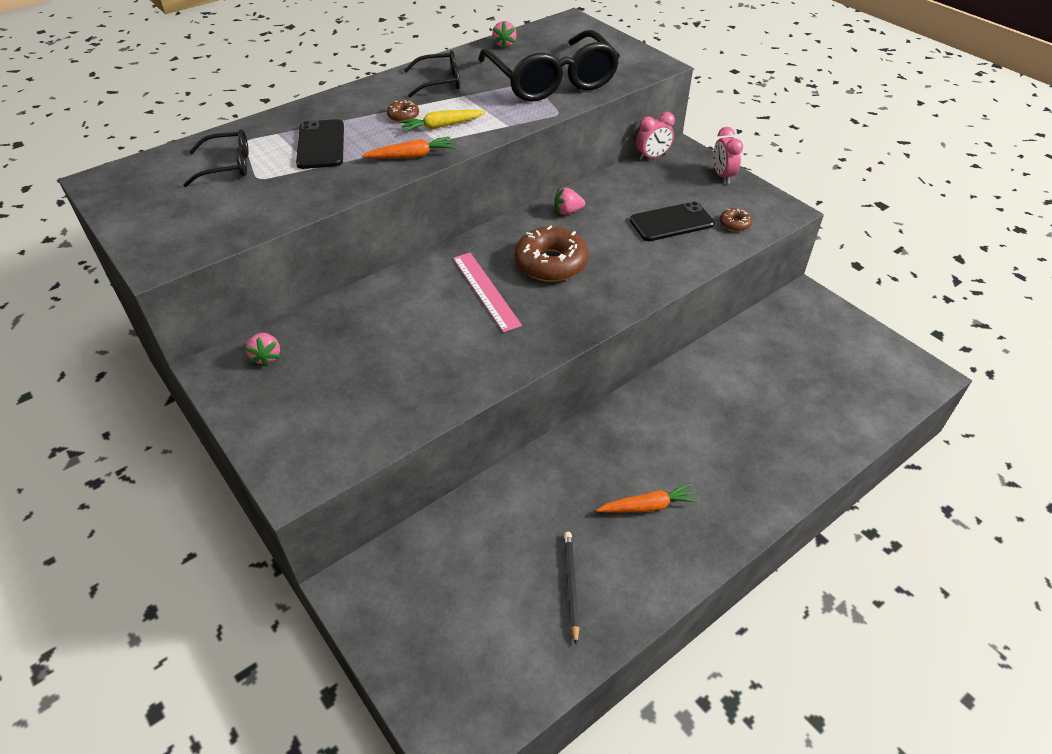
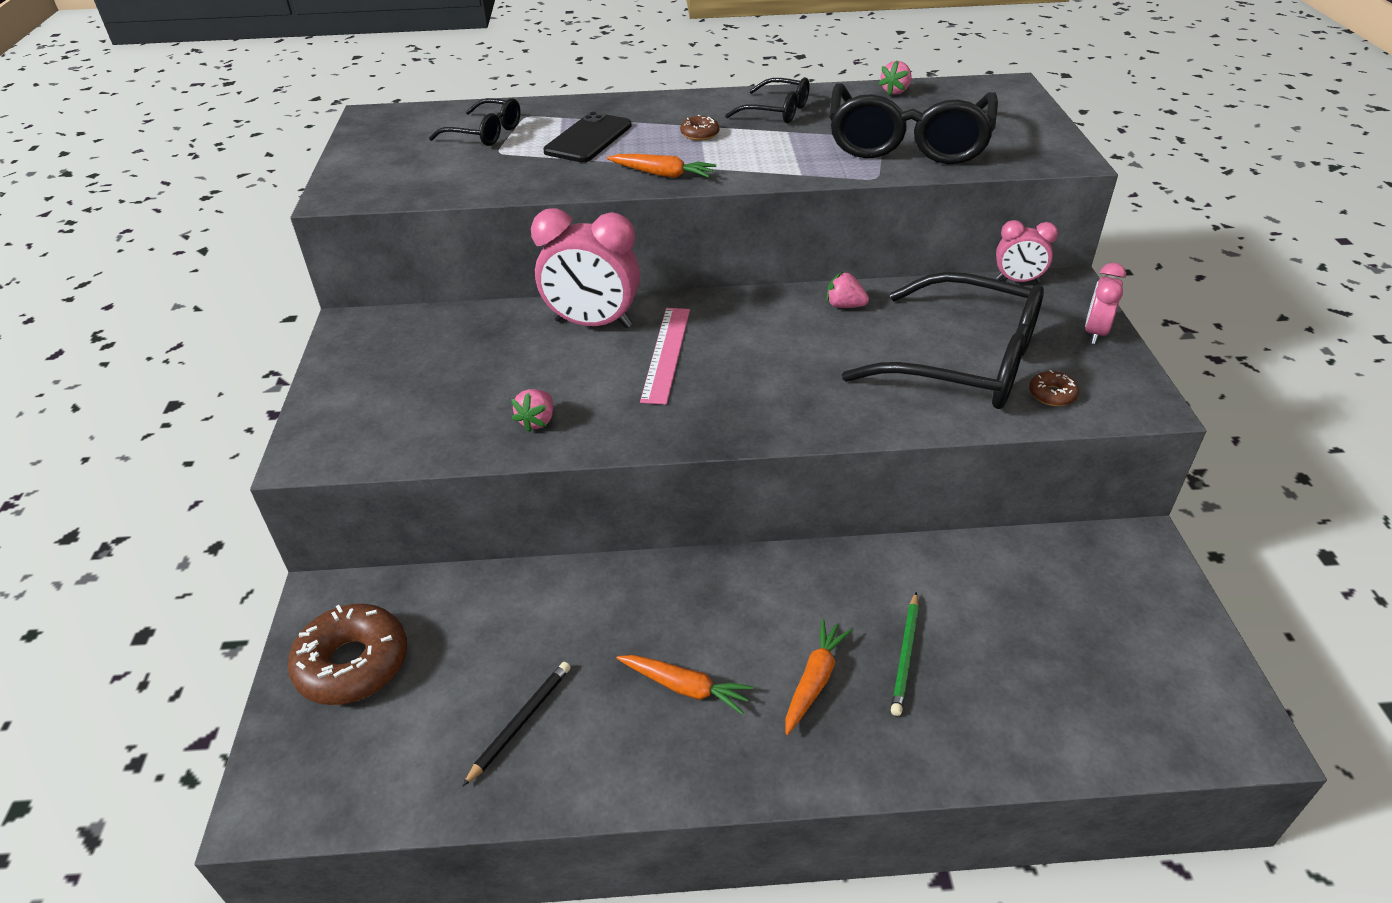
camera: 35 degrees right, 5 degrees down
(266, 357) = (401, 333): pink strawberry -> pink strawberry (537, 421)
(411, 289) = (593, 323): none -> pink clock
(441, 126) = (728, 155): yellow carrot -> none
(551, 263) = (767, 353): brown donut -> brown donut (353, 664)
(671, 222) = (965, 362): black phone -> black glasses
(713, 461) = (814, 680): none -> orange carrot
(746, 420) = (905, 655): none -> green pencil

